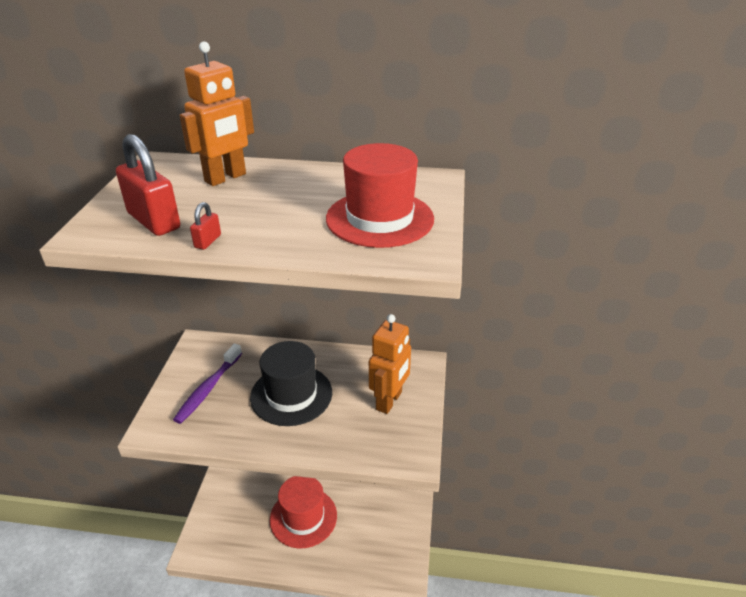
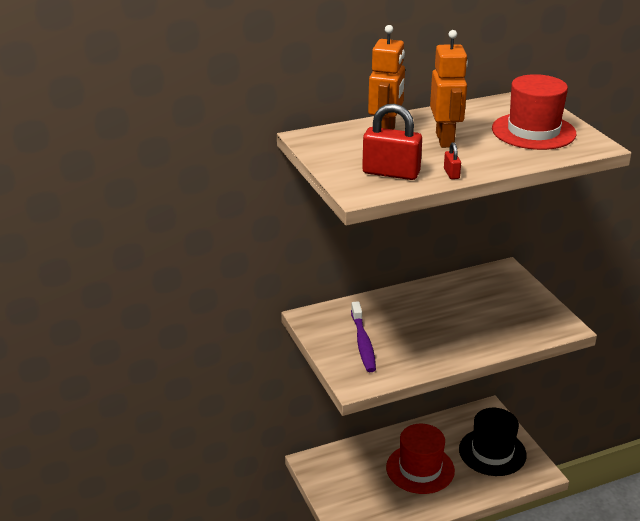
camera: 30 degrees left, 5 degrees down
(291, 395) = (434, 323): black hat -> black hat (492, 452)
(389, 401) = (510, 301): orange robot -> orange robot (445, 140)

